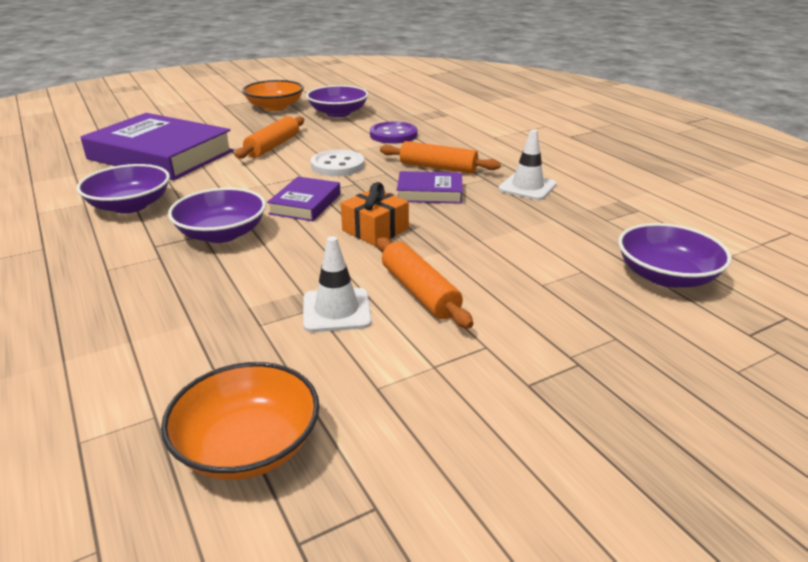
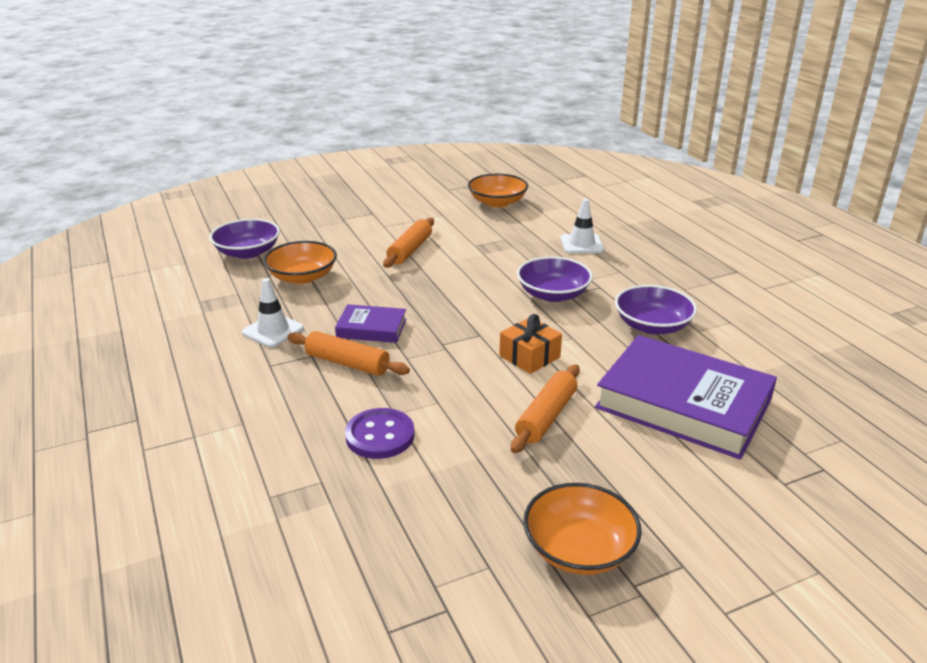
camera: 175 degrees left, 0 degrees up
(305, 204) = (490, 320): purple book -> none
(336, 310) = (461, 243): white traffic cone -> white traffic cone (581, 244)
(337, 165) = (460, 373): white button -> none
(338, 113) = (458, 514): purple bowl -> none
(375, 230) = (430, 292): orange gift -> orange gift (529, 356)
(419, 292) = (410, 250): orange rolling pin -> orange rolling pin turned 45 degrees clockwise
(549, 242) = (302, 277): none -> orange bowl

